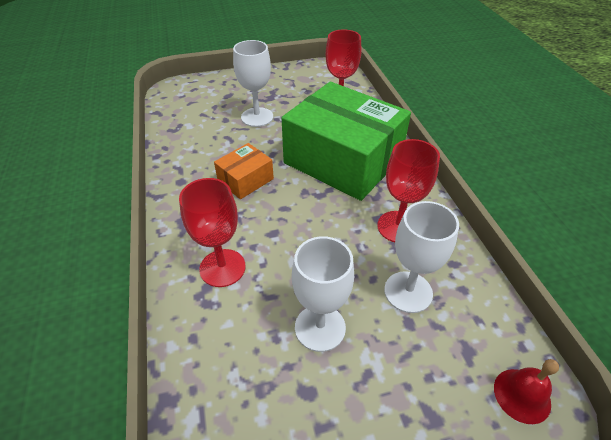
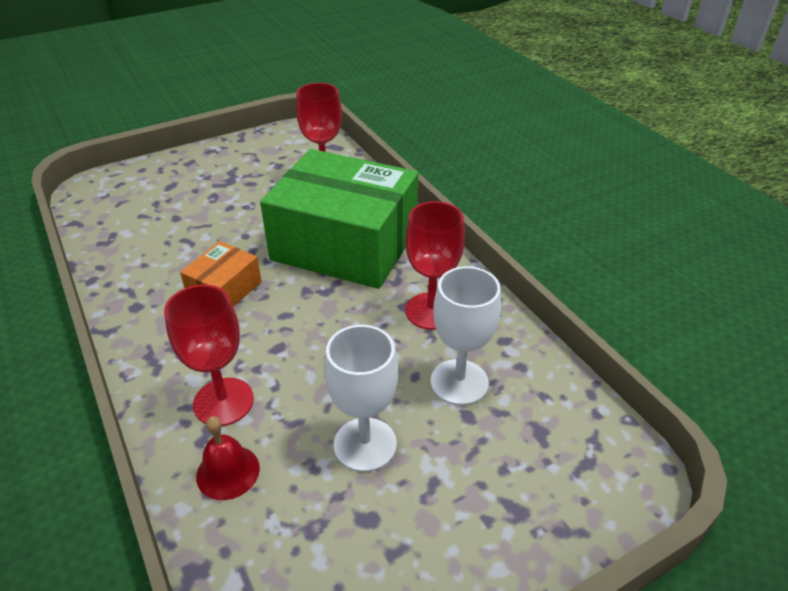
camera: 15 degrees left, 5 degrees down
(257, 117) = (219, 208): white goblet -> none
(522, 395) = (606, 464): red bell -> red bell (228, 472)

